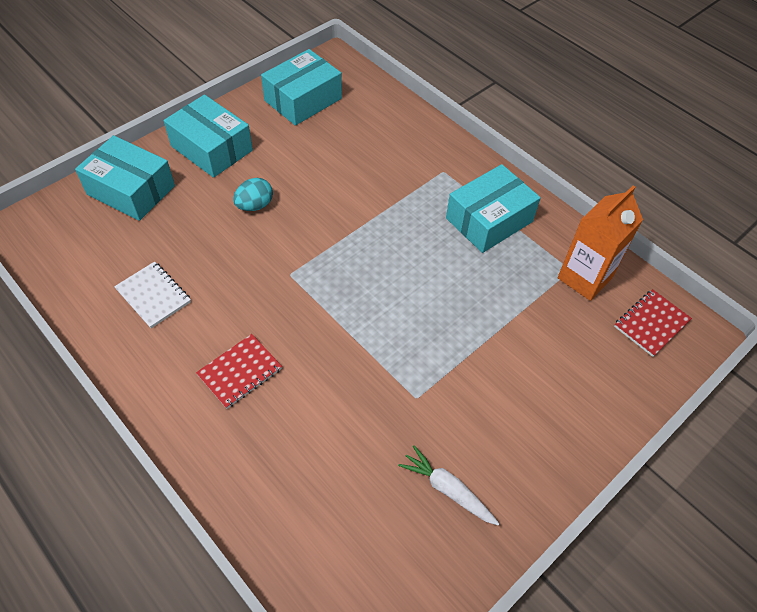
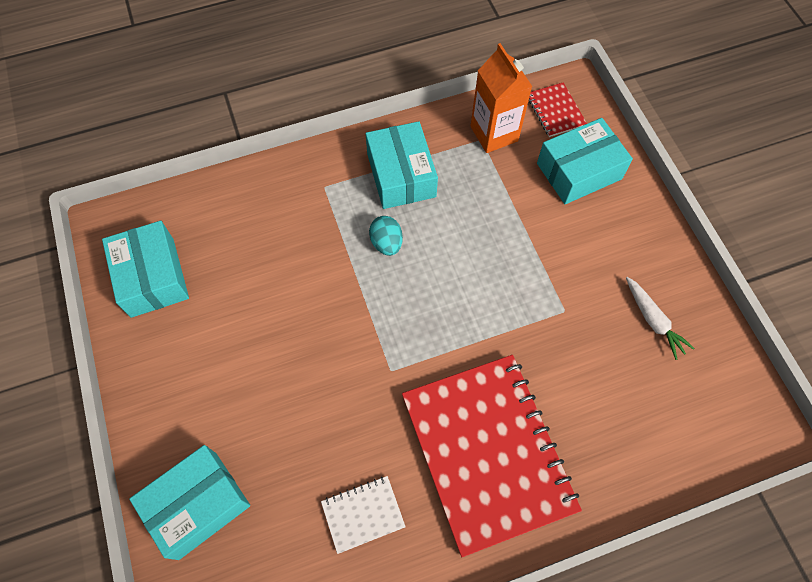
camera: 65 degrees left, 10 degrees up
(211, 148) = (177, 396): turquoise box -> turquoise box (579, 171)
(240, 372) = (487, 452): red notebook -> red notebook, size x2.42
(255, 205) = (286, 376): turquoise egg -> turquoise egg (386, 243)
(447, 489) = (653, 321): white carrot -> white carrot turned 90 degrees counterclockwise

